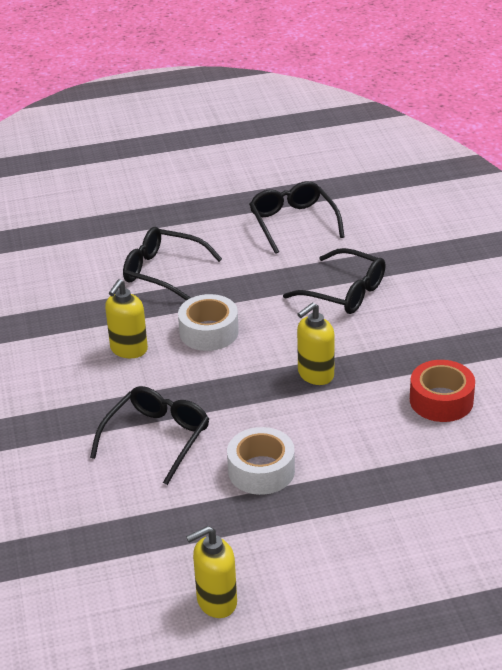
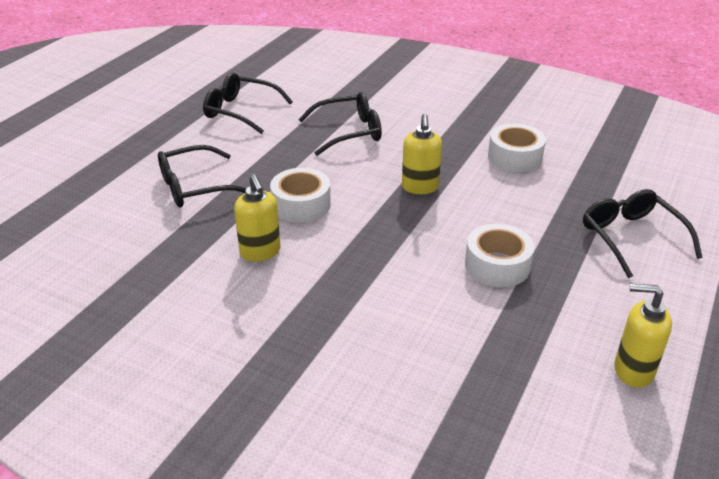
camera: 50 degrees left, 0 degrees up
(157, 438) = (392, 295): black glasses -> black glasses (630, 237)
(216, 602) = (633, 370): yellow soap dispenser -> yellow soap dispenser turned 90 degrees clockwise
(441, 400) = (515, 157): red tape -> white tape

